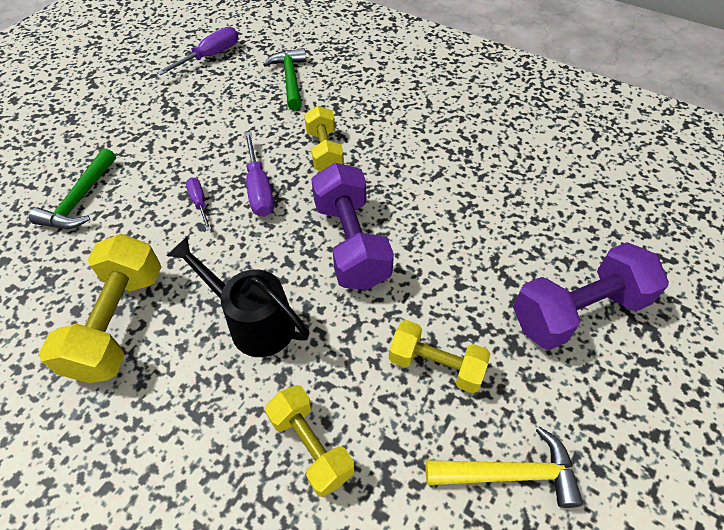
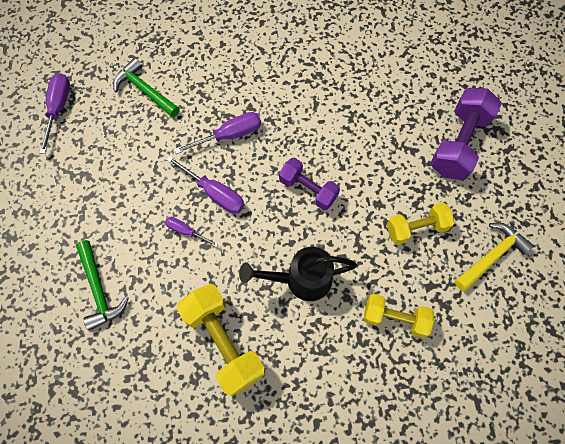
camera: 40 degrees left, 15 degrees up
(324, 151) = (229, 135): yellow dumbbell -> purple screwdriver
(351, 243) = (308, 189): purple dumbbell -> purple dumbbell, size x0.64

